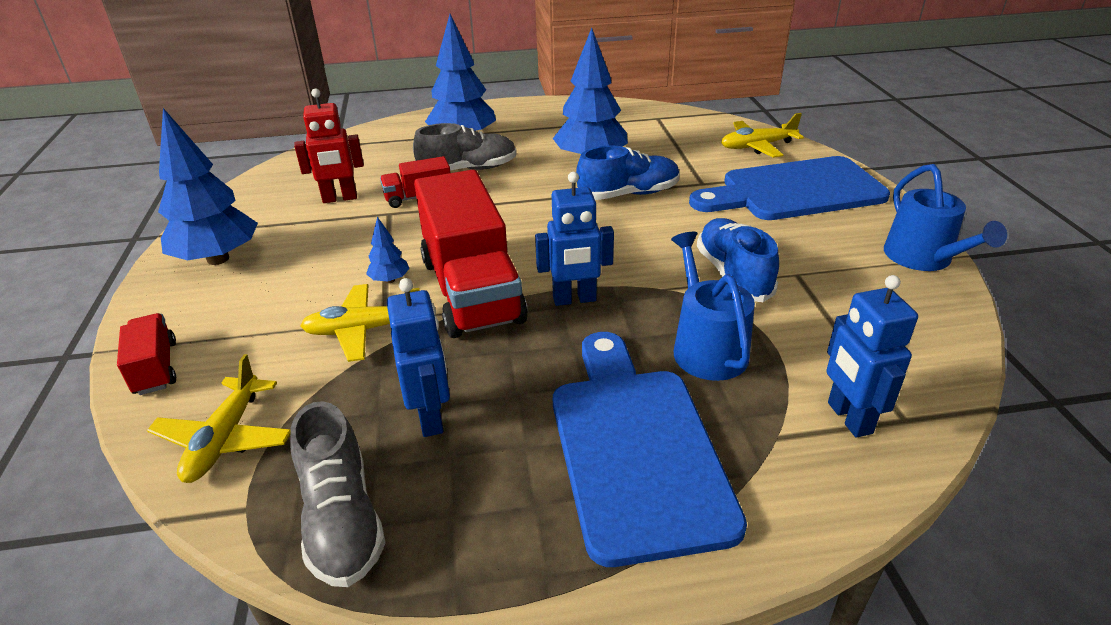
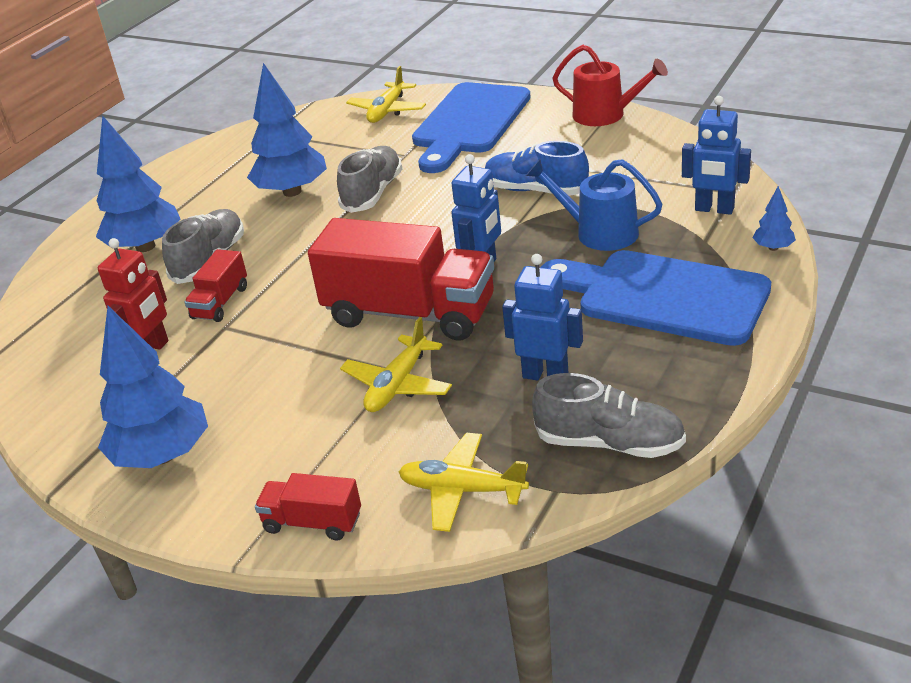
camera: 50 degrees left, 0 degrees up
(225, 439) = (462, 490): yellow plane -> yellow plane turned 150 degrees clockwise
(389, 280) = (340, 353): blue tree -> blue tree (773, 248)
(628, 194) = (373, 193): blue shoe -> grey shoe
(923, 258) = (605, 115): blue watering can -> red watering can

